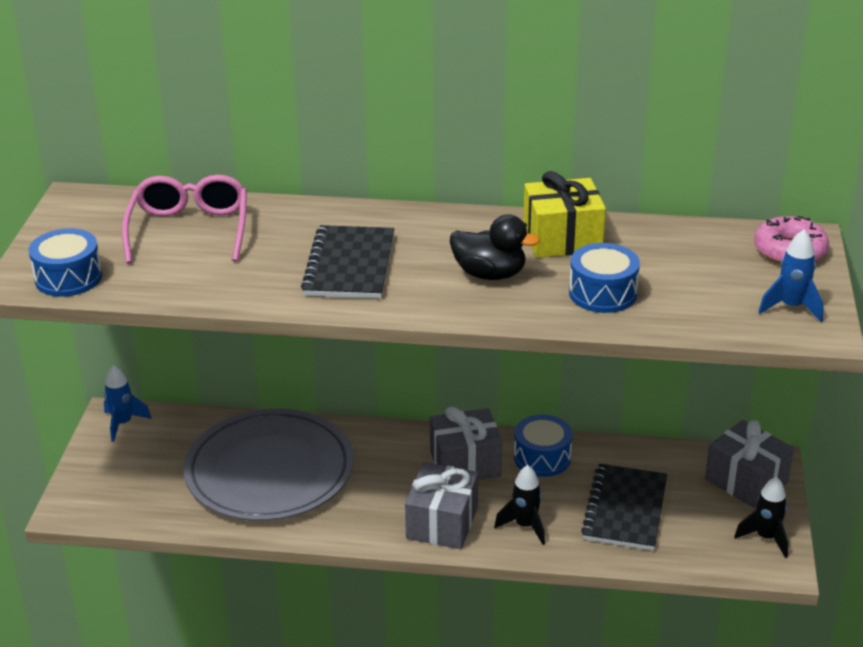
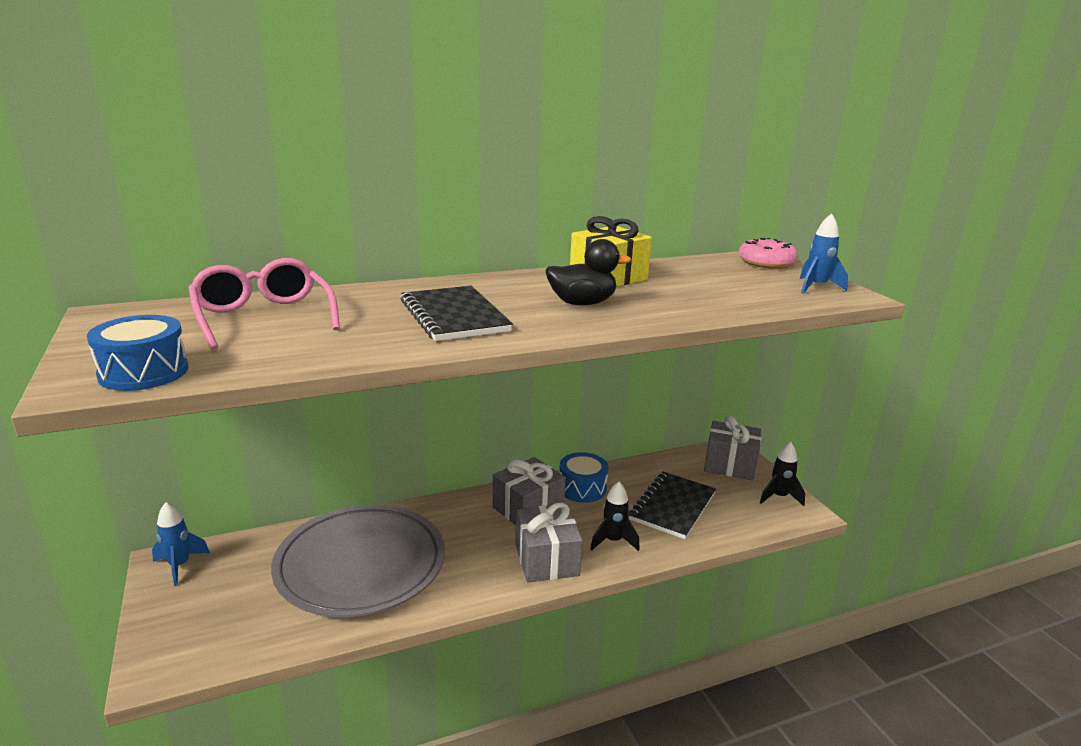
camera: 30 degrees left, 10 degrees down
(602, 293) = (683, 300): blue drum -> none
(625, 509) = (672, 506): black notebook -> black notebook turned 45 degrees clockwise

